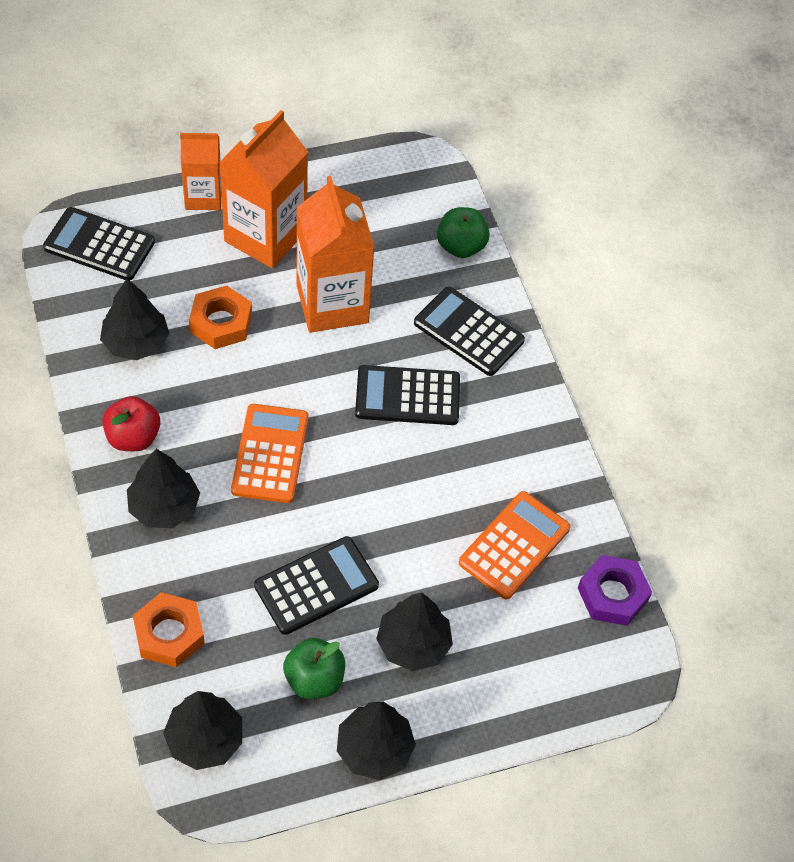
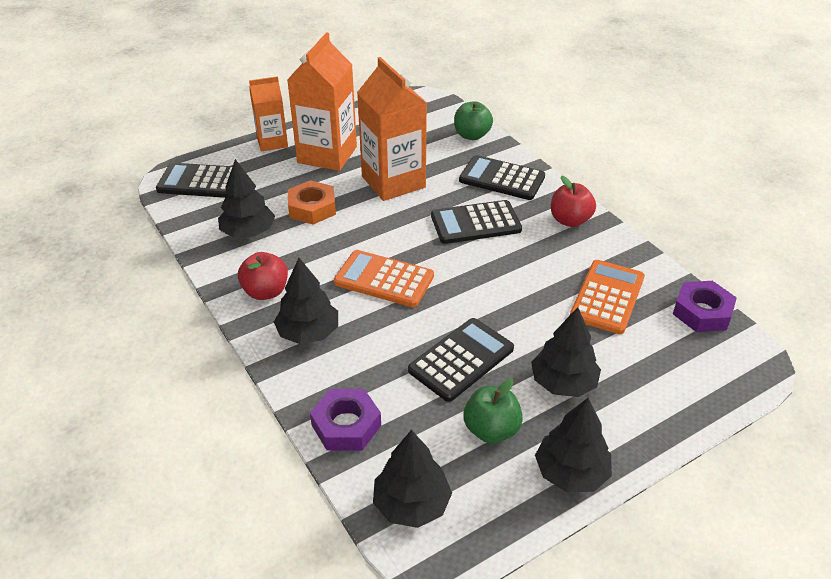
camera: 10 degrees left, 15 degrees down
(169, 634) = (346, 425): orange nut -> purple nut
(270, 454) = (384, 279): orange calculator -> orange calculator turned 60 degrees counterclockwise
(523, 421) = (570, 220): none -> red apple

